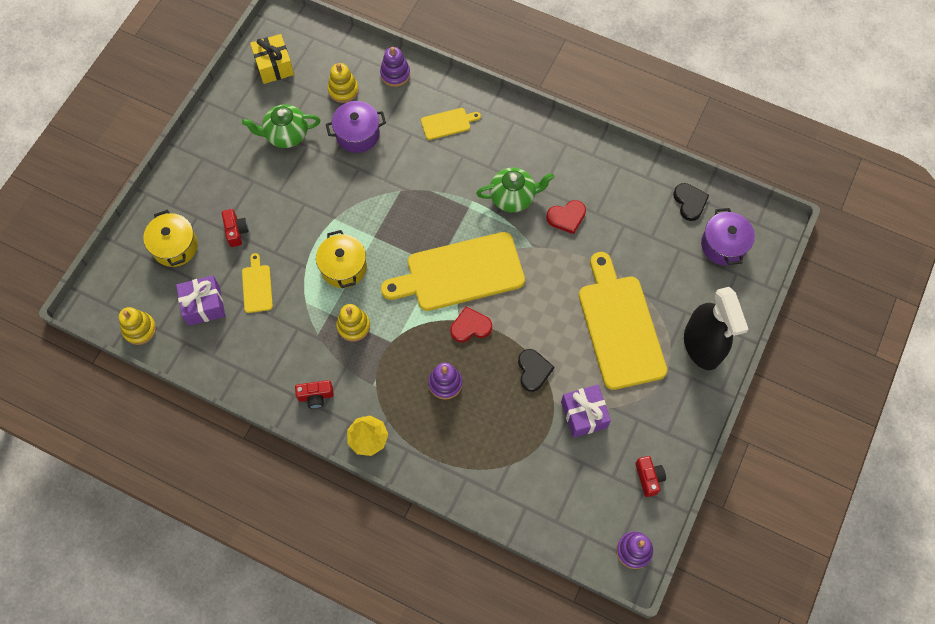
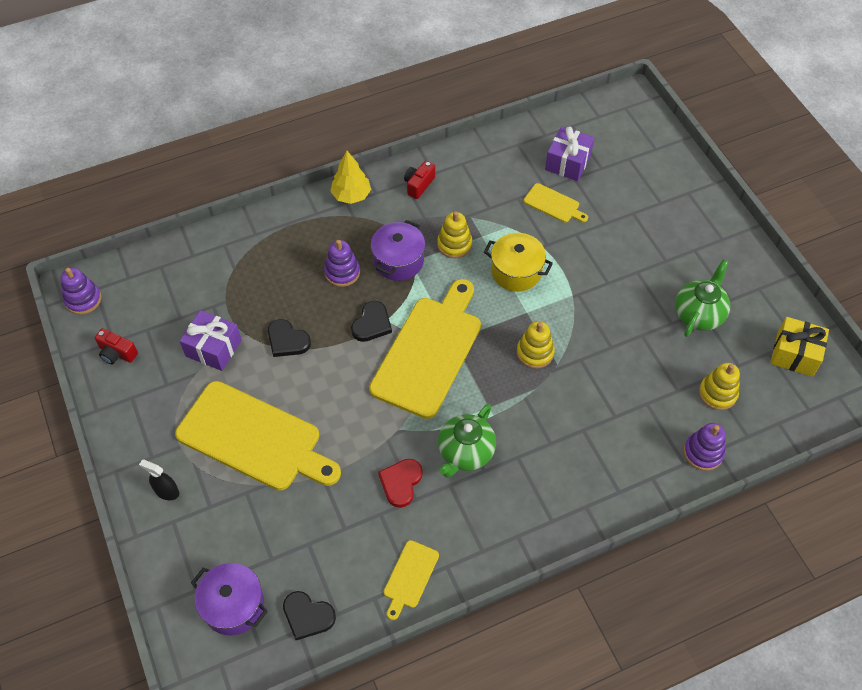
camera: 130 degrees right, 10 degrees down
(139, 329) = (583, 115): yellow stacking toy -> yellow stacking toy (535, 352)
(175, 246) = (642, 173): yellow pot -> none
(236, 231) = (621, 220): red camera -> none
(357, 134) = (652, 371): purple pot -> purple pot (398, 261)
(448, 123) = (601, 457): yellow cutting board -> yellow cutting board (410, 577)
(470, 326) = (372, 324): red heart -> black heart
(702, 346) = (167, 491): black spray bottle -> black spray bottle, size x0.41

